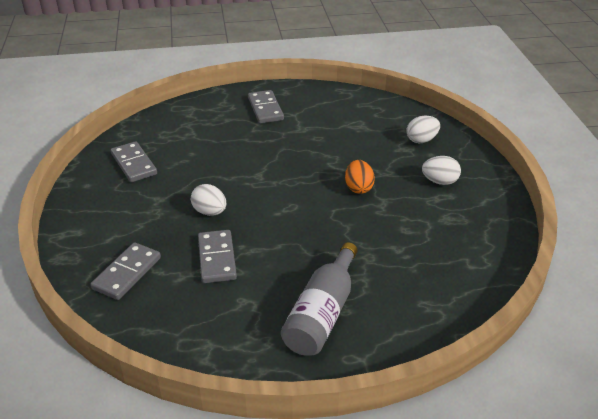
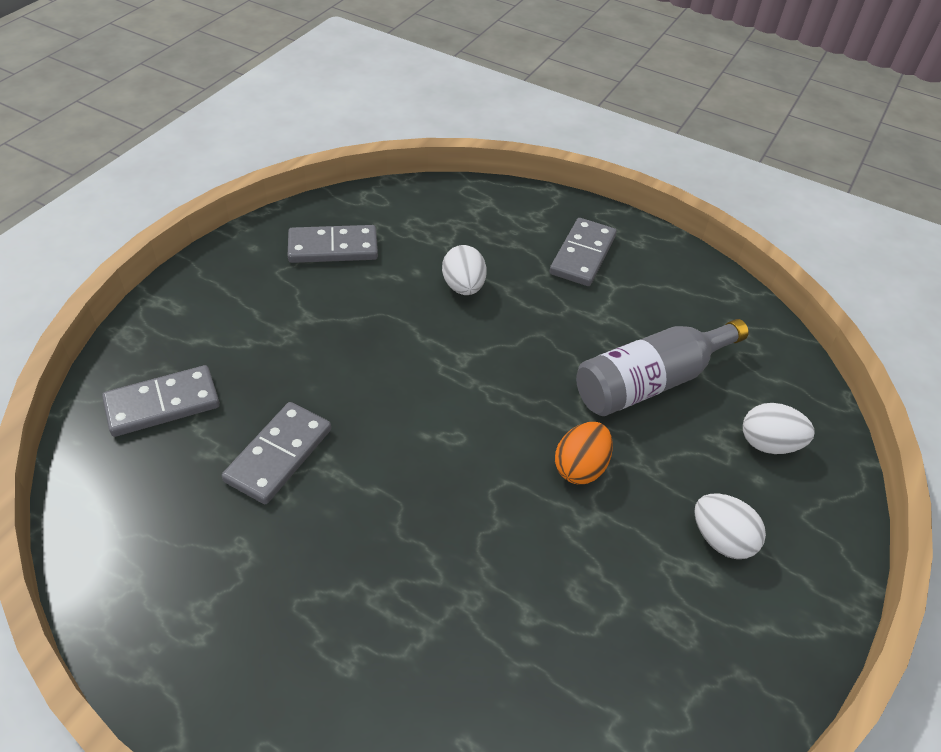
camera: 35 degrees right, 10 degrees up
(134, 164) = (333, 247): grey domino -> grey domino turned 75 degrees clockwise
(210, 212) = (344, 376): white egg -> white egg (463, 287)
(322, 313) = (311, 645): grey bottle -> grey bottle (650, 381)

